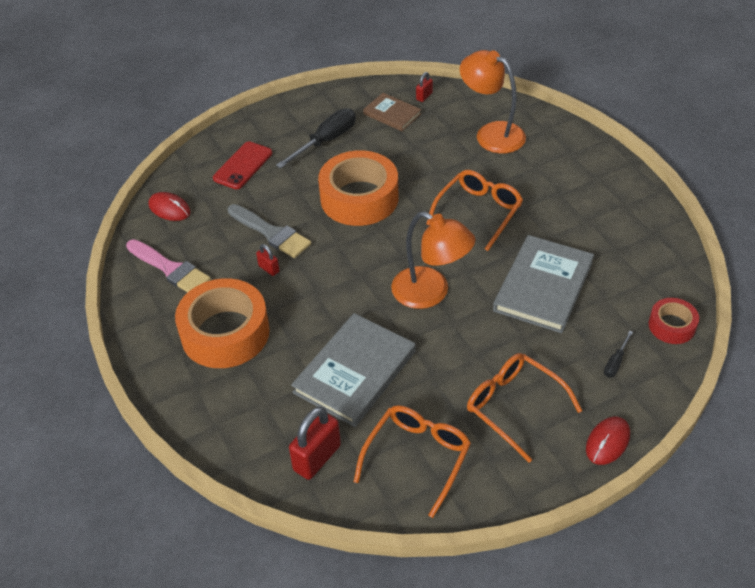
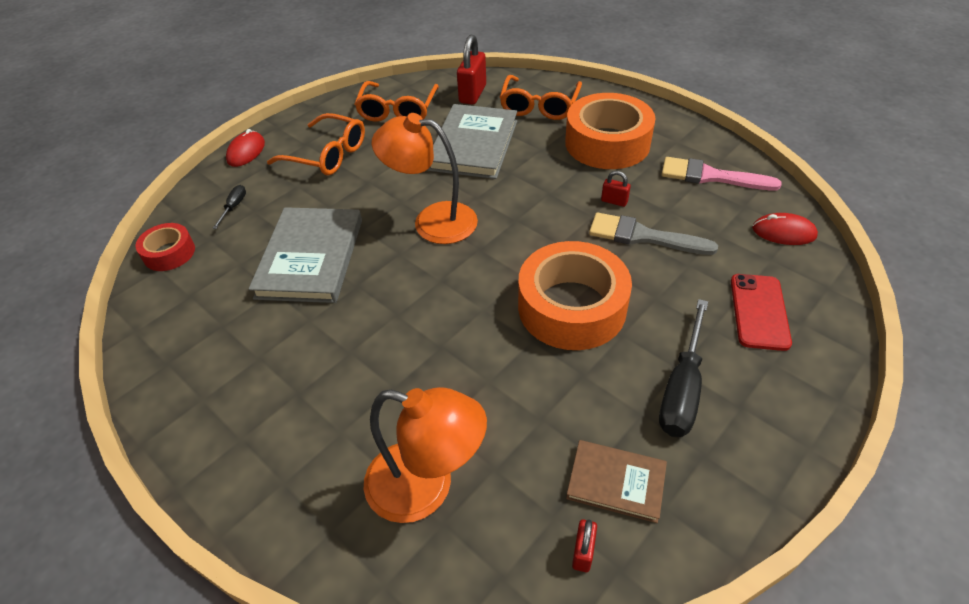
camera: 160 degrees right, 0 degrees up
(479, 212) = (407, 330): orange glasses -> orange glasses (539, 106)

